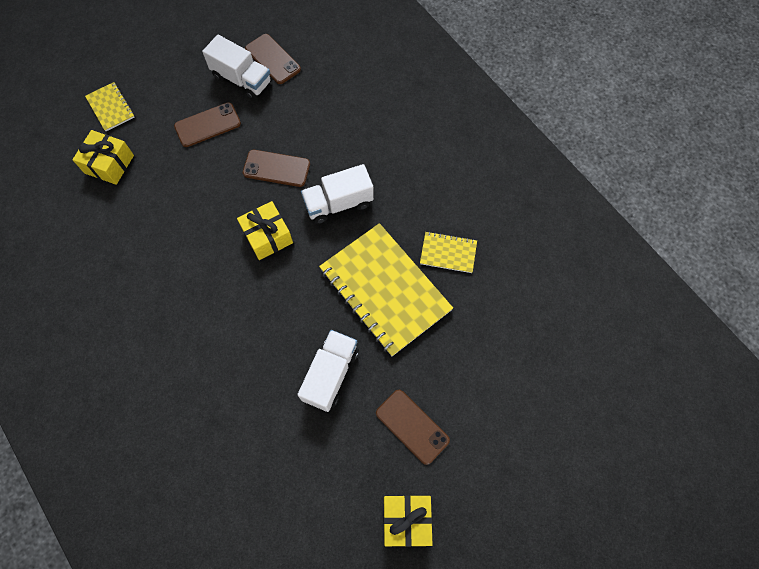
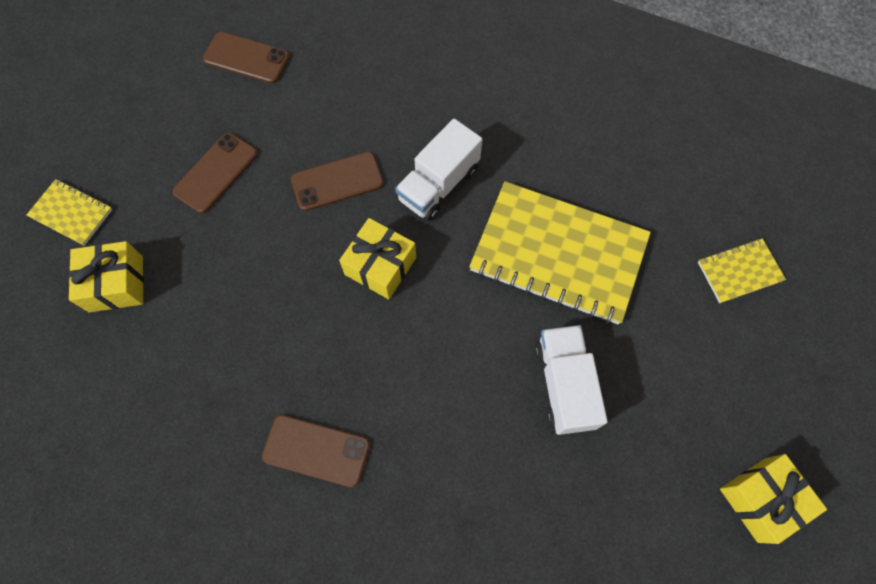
camera: 30 degrees left, 0 degrees up
(242, 79) = (223, 99): white truck -> none
(412, 426) = (694, 390): brown phone -> brown phone (316, 450)
(448, 253) = (598, 176): yellow notebook -> yellow notebook (739, 271)

